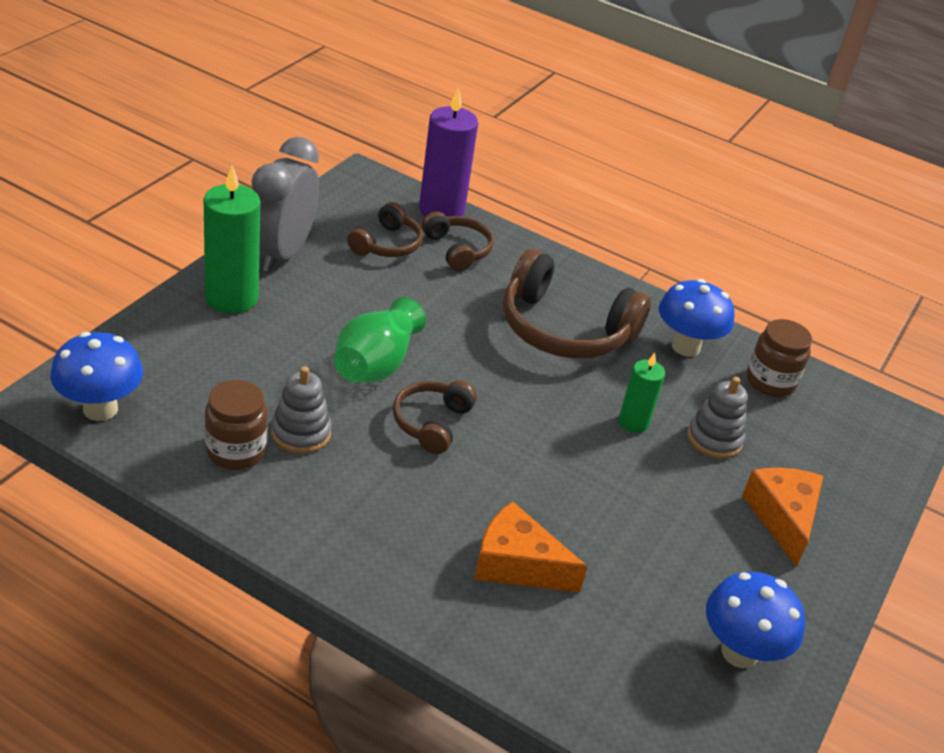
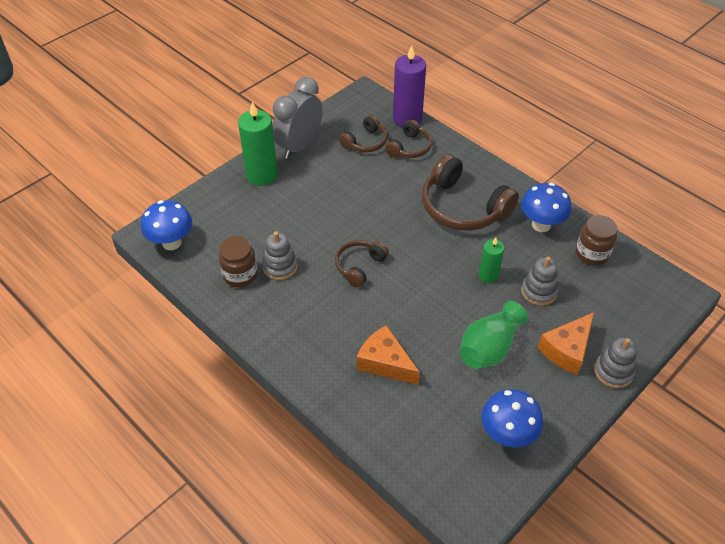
camera: 20 degrees right, 10 degrees up
(376, 364) = (336, 225): green vase -> green vase (489, 348)
(457, 250) = (409, 148): brown headphones -> brown headphones turned 45 degrees clockwise
(782, 518) = (567, 350): orange cheese -> orange cheese turned 150 degrees counterclockwise
(858, 542) = (613, 372): none -> grey stacking toy

